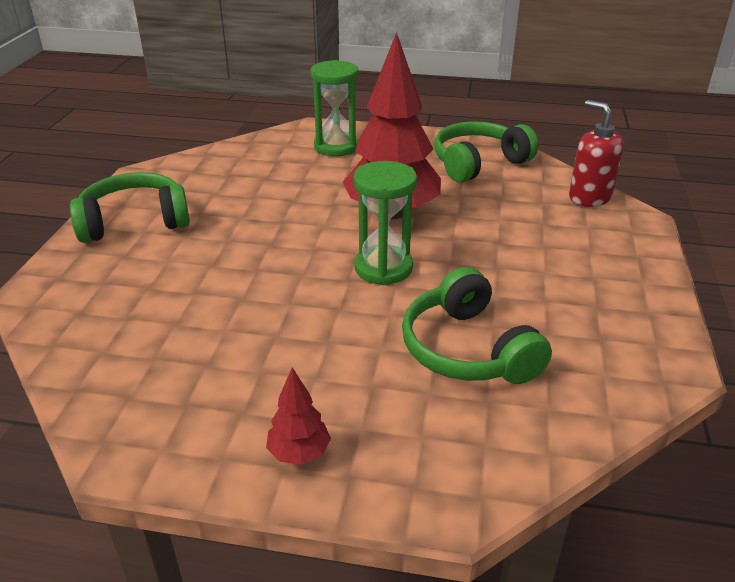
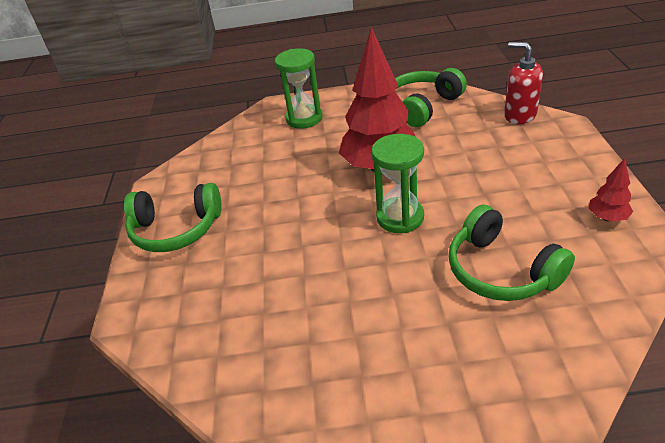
camera: 10 degrees left, 5 degrees up
(134, 222) = (176, 229): green headphones -> green headphones turned 150 degrees counterclockwise
(299, 453) = (424, 398): red tree -> red tree (607, 218)

